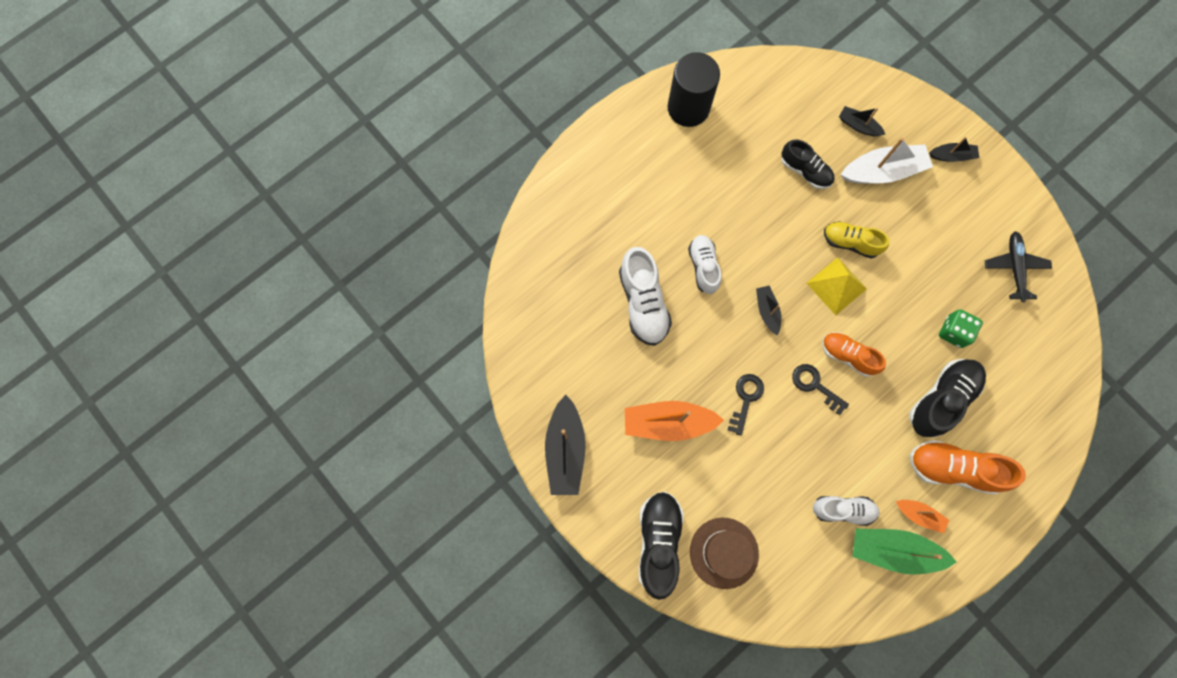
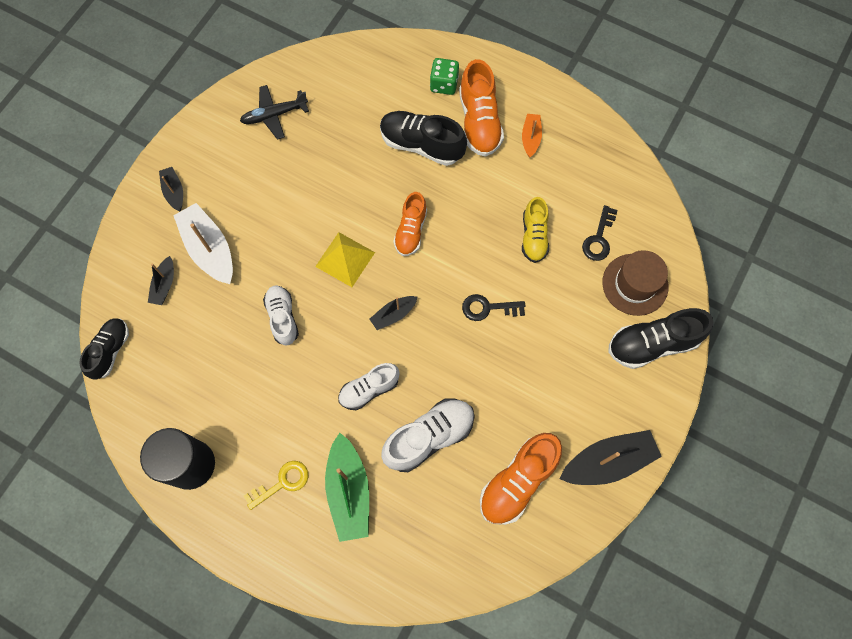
camera: 110 degrees left, 5 degrees down
(577, 363) = (517, 481): none -> orange shoe
(647, 173) = (282, 483): none -> yellow key
(668, 423) = (540, 372): orange boat -> none
(805, 171) = (231, 321): black shoe -> black shoe (110, 350)
(815, 386) = (450, 251): black key -> black key (599, 238)
(843, 510) = (553, 198): white shoe -> white shoe (283, 317)
(850, 242) = (296, 258): yellow shoe -> yellow shoe (534, 236)
(893, 550) = (569, 150): green boat -> green boat (349, 491)
(953, 332) = (354, 149): green dice -> green dice (444, 84)

